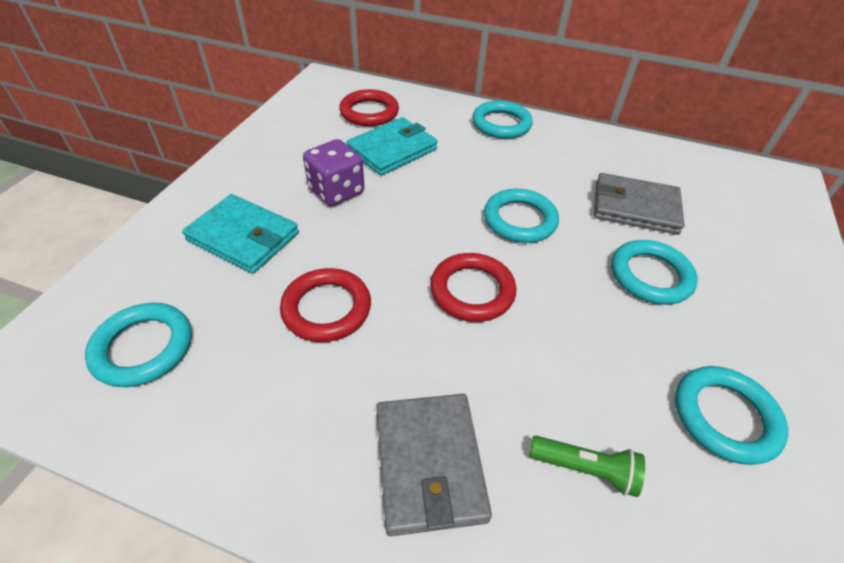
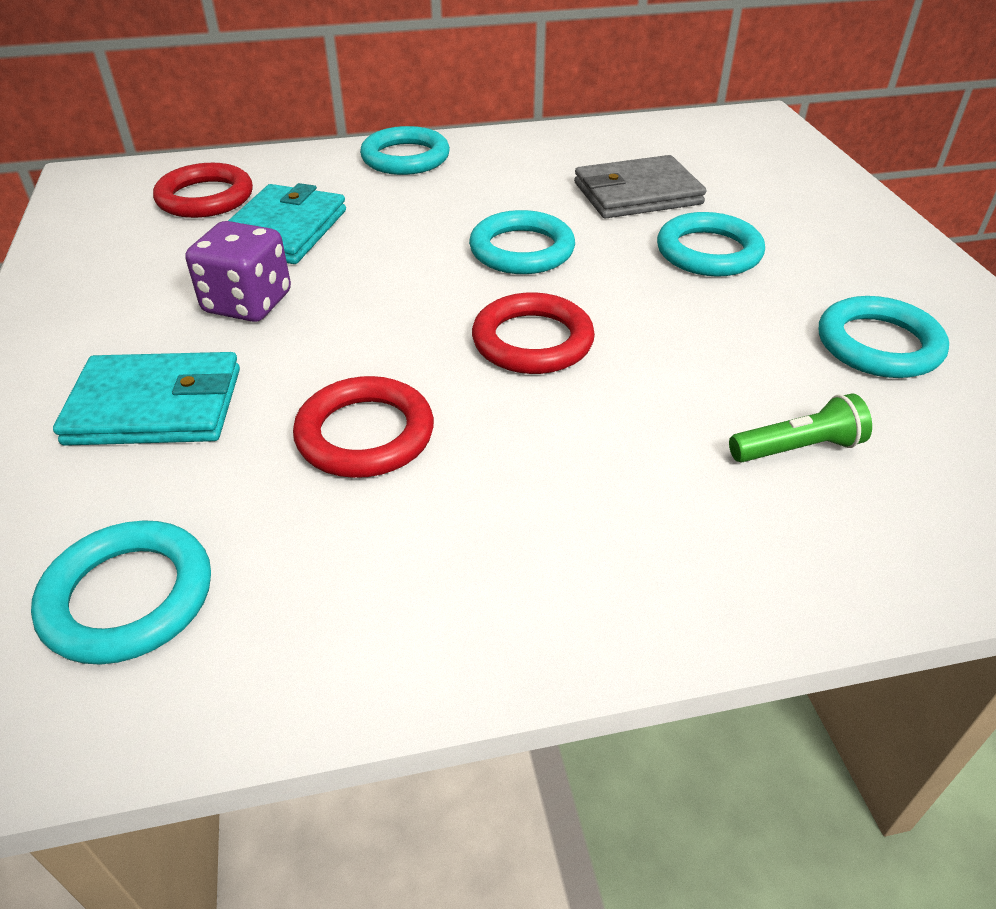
camera: 30 degrees left, 5 degrees down
(429, 463) = (641, 524): grey wallet -> none

